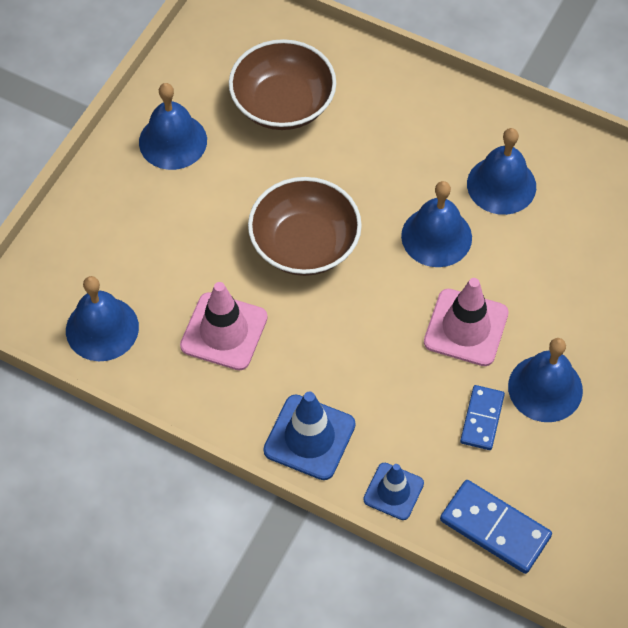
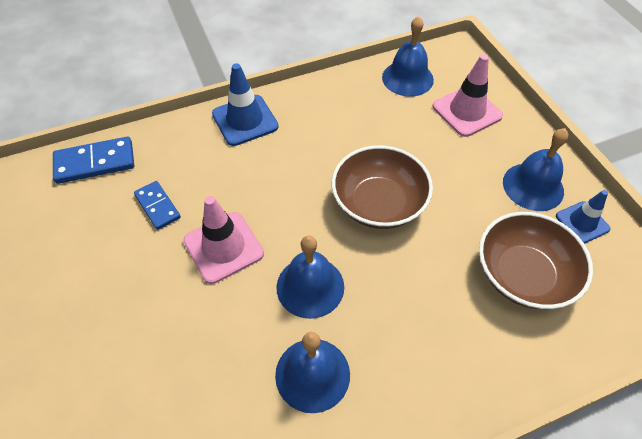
camera: 130 degrees right, 5 degrees down
(224, 331) = (353, 125): pink traffic cone -> pink traffic cone (467, 111)
(393, 491) = (171, 134): blue traffic cone -> blue traffic cone (582, 222)
(545, 388) = (133, 258): blue bell -> none

